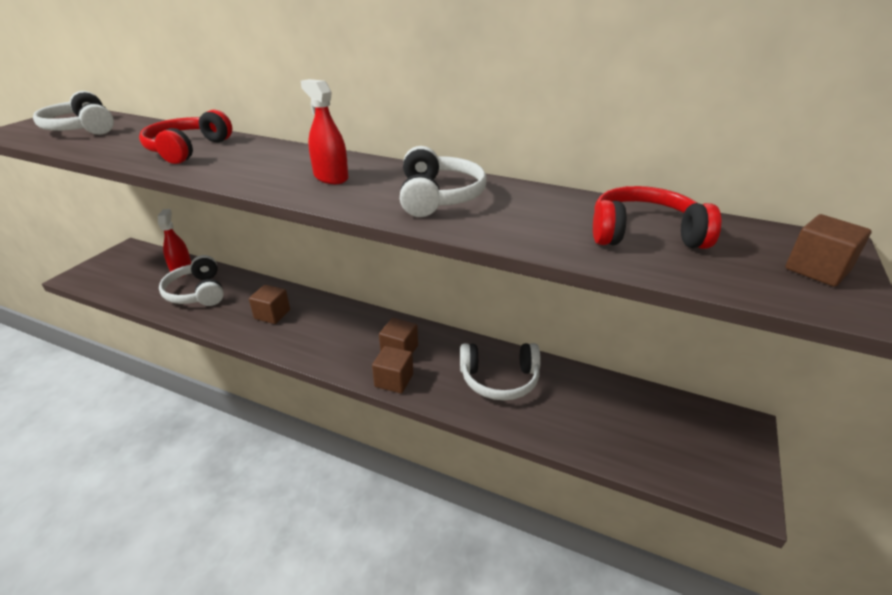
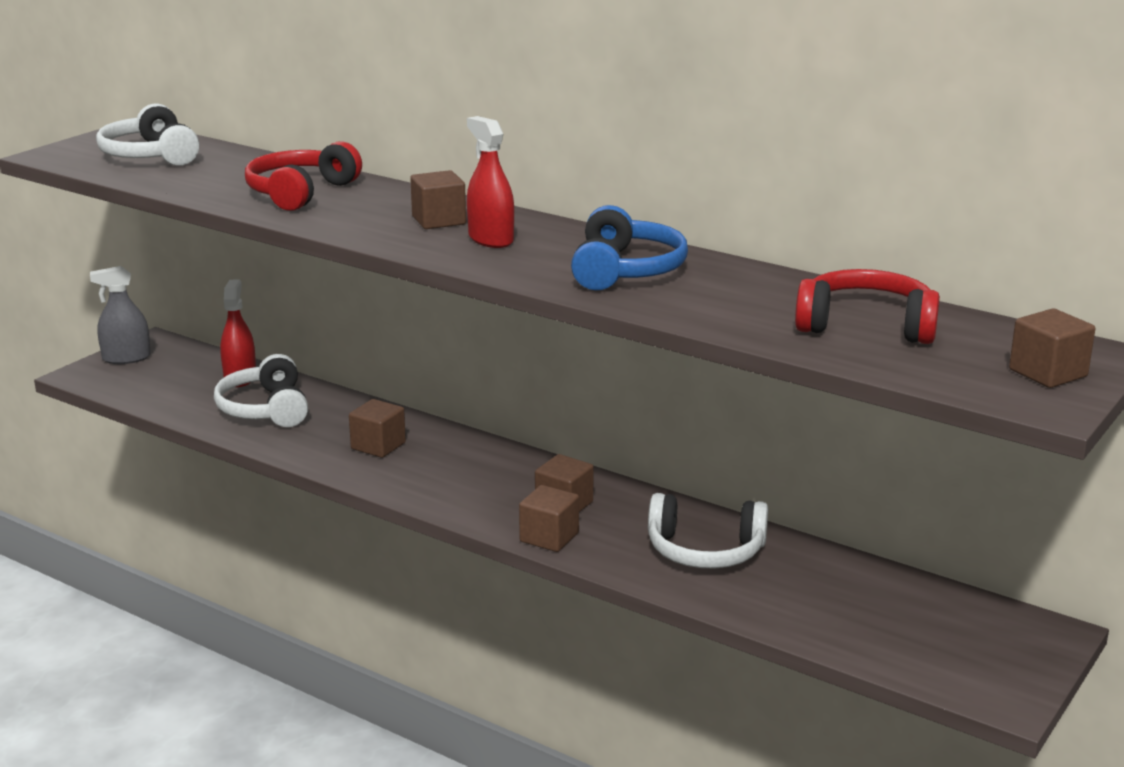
camera: 10 degrees right, 10 degrees down
(107, 262) = (126, 358): none -> grey spray bottle
(290, 164) = (439, 220): none -> brown cube
(439, 197) = (626, 270): white headphones -> blue headphones

